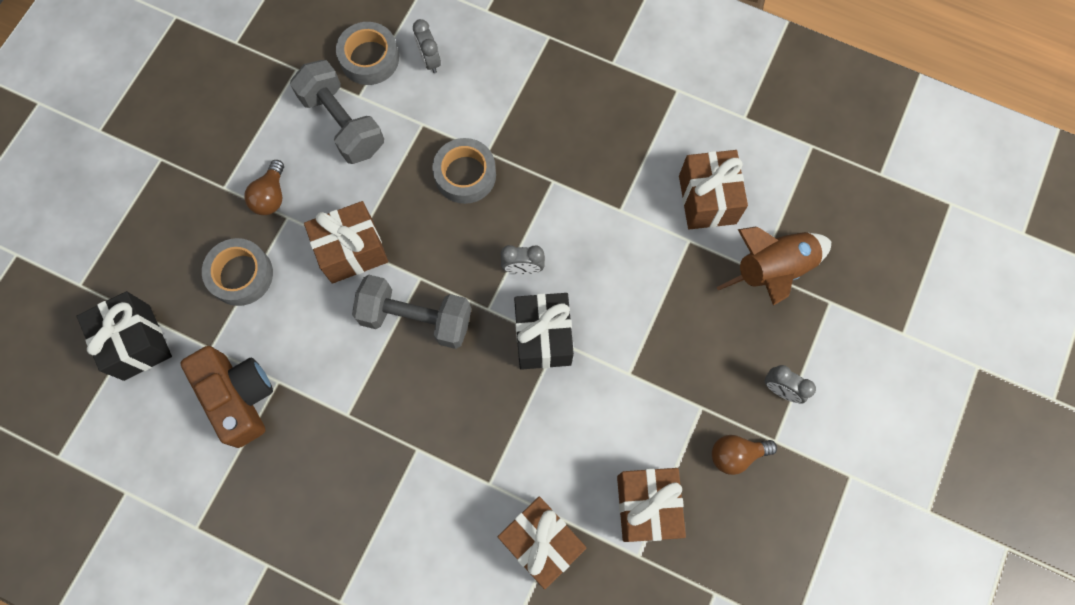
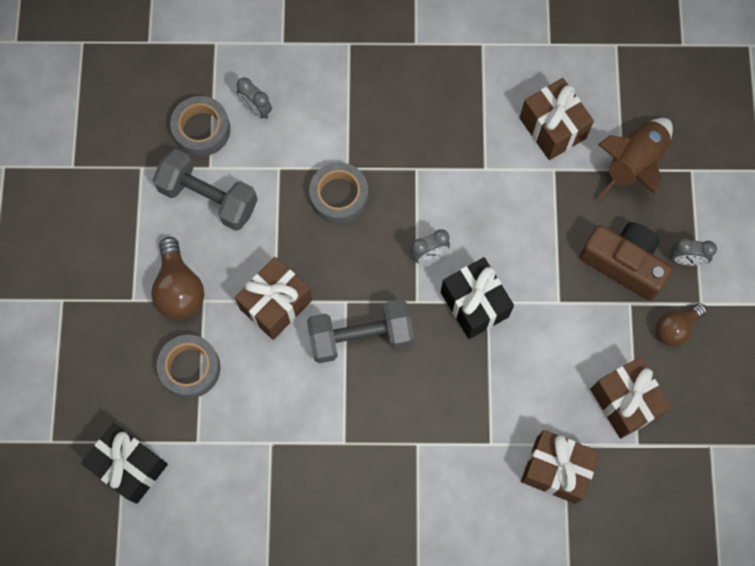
camera: 25 degrees left, 0 degrees up
(238, 397) = (244, 471): brown camera -> brown camera (624, 263)
(271, 196) = (179, 289): brown light bulb -> brown light bulb, size x1.50

